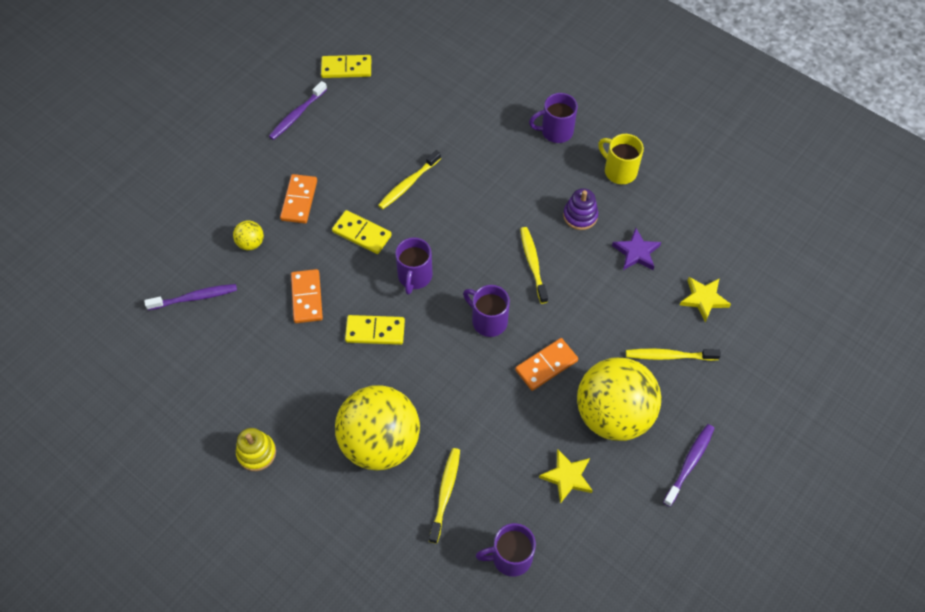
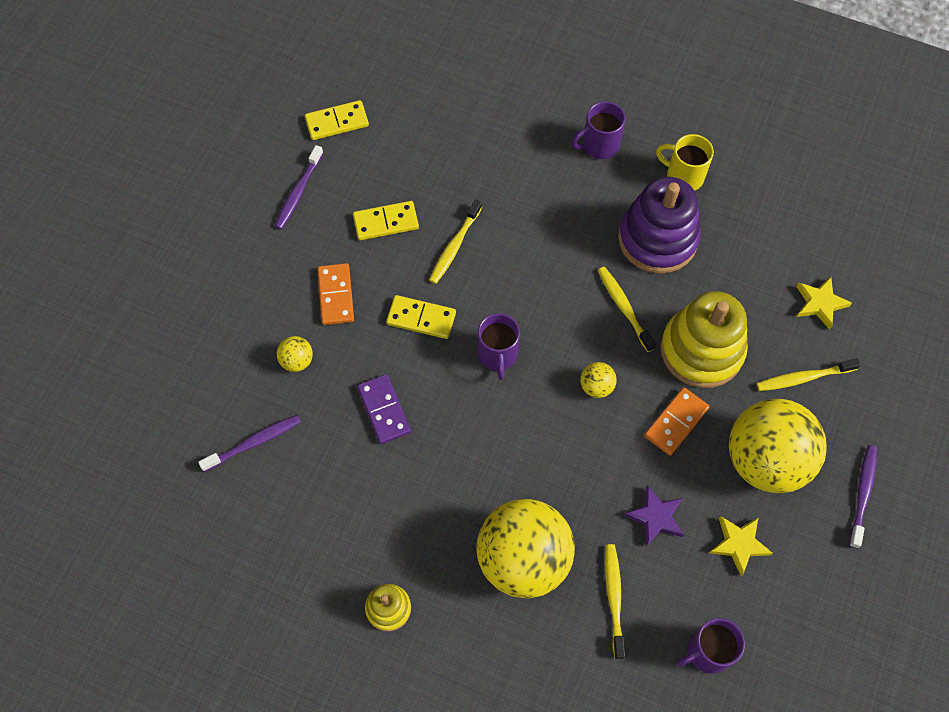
camera: 15 degrees left, 5 degrees up
(307, 297) = (384, 410): orange domino -> purple domino
(375, 331) = (474, 430): yellow domino -> yellow domino (386, 222)
(488, 320) = (596, 386): purple mug -> yellow ball
(580, 216) = (657, 239): purple stacking toy -> purple stacking toy, size x2.02
(588, 313) = (701, 350): none -> yellow stacking toy
(636, 252) = (732, 267): purple star -> purple star (655, 517)

